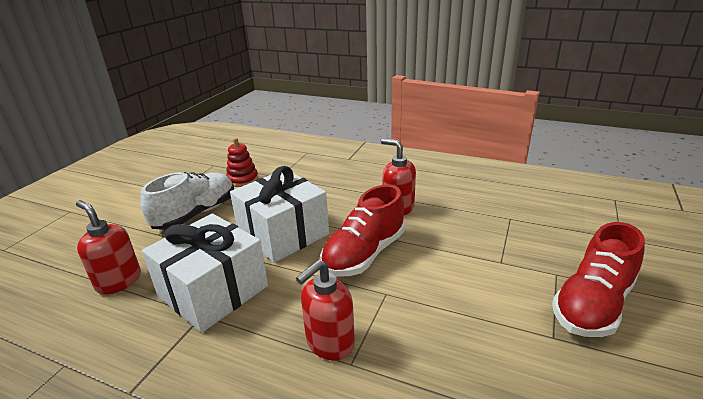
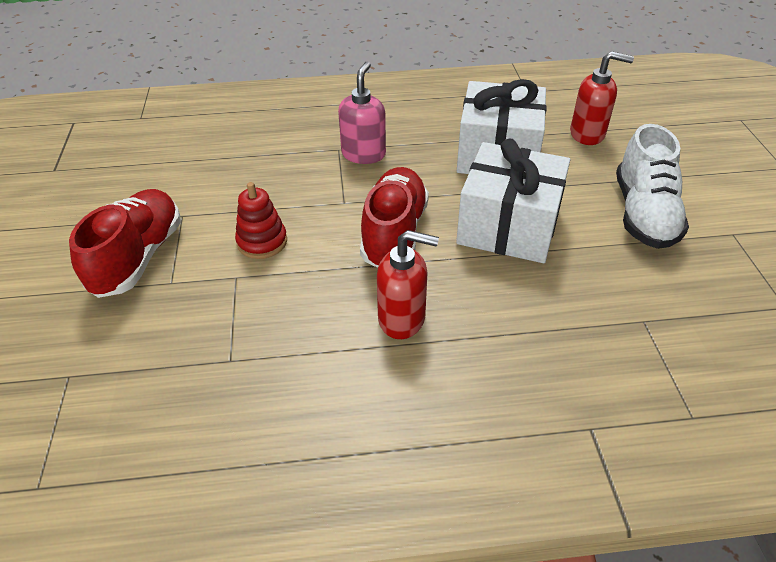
camera: 150 degrees right, 15 degrees up
(242, 179) = (686, 291): red stacking toy -> red stacking toy (262, 242)
(329, 343) = (363, 154): red soap dispenser -> pink soap dispenser

